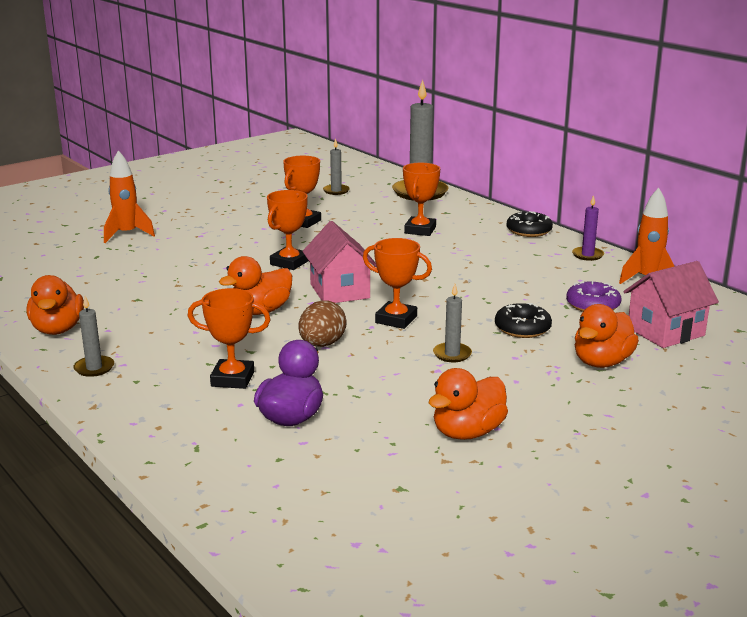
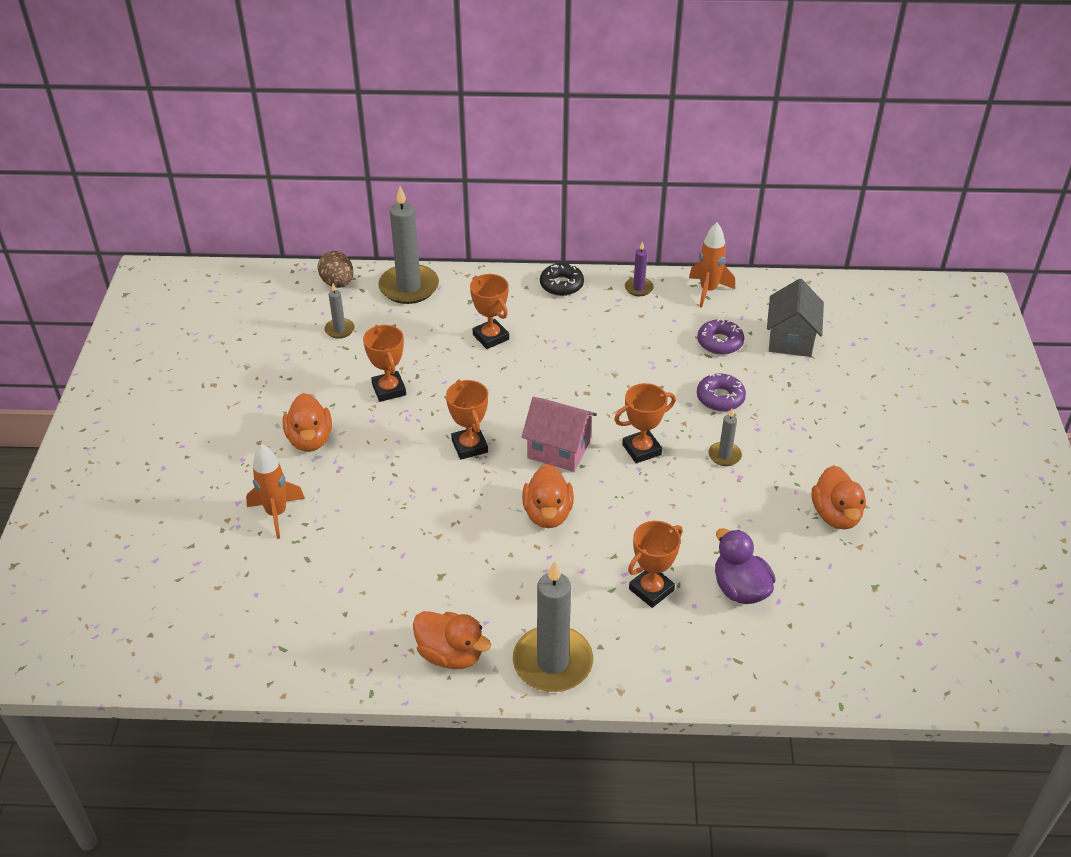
camera: 50 degrees left, 20 degrees up
(94, 368) = (552, 662): grey candle -> grey candle, size x2.08
(322, 344) = (642, 511): brown egg -> brown egg (338, 283)
(522, 328) = (720, 398): black donut -> purple donut
(602, 362) = (803, 395): orange duck -> orange duck (310, 439)
(665, 332) = (791, 339): pink house -> grey house

